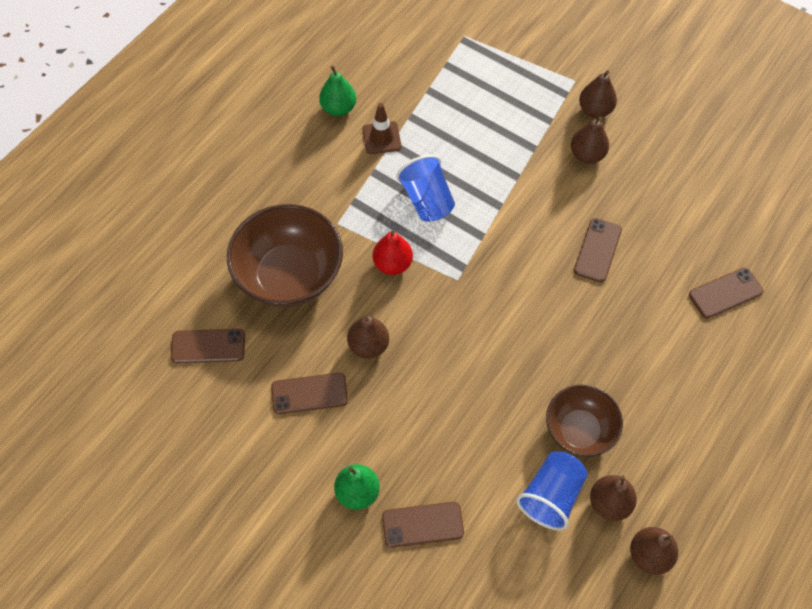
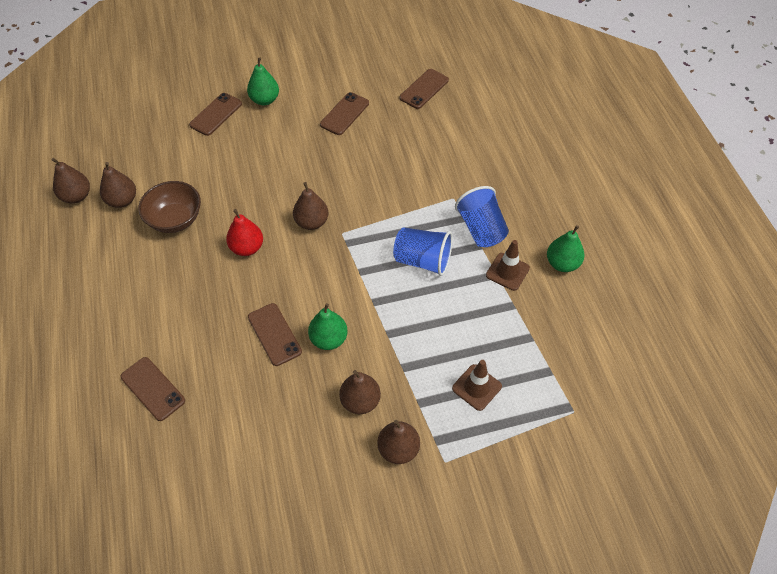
camera: 130 degrees right, 5 degrees down
(289, 275) = (436, 150): brown bowl -> none
(368, 346) = (345, 157): brown pear -> brown pear (312, 222)
(392, 264) = (390, 206): red pear -> red pear (247, 248)
(503, 96) = (476, 387): none -> brown traffic cone
(551, 496) = (159, 177): blue cup -> blue cup (481, 229)
(562, 211) = (329, 339): none -> green pear
(725, 293) = (153, 389): brown phone -> brown phone turned 60 degrees counterclockwise

